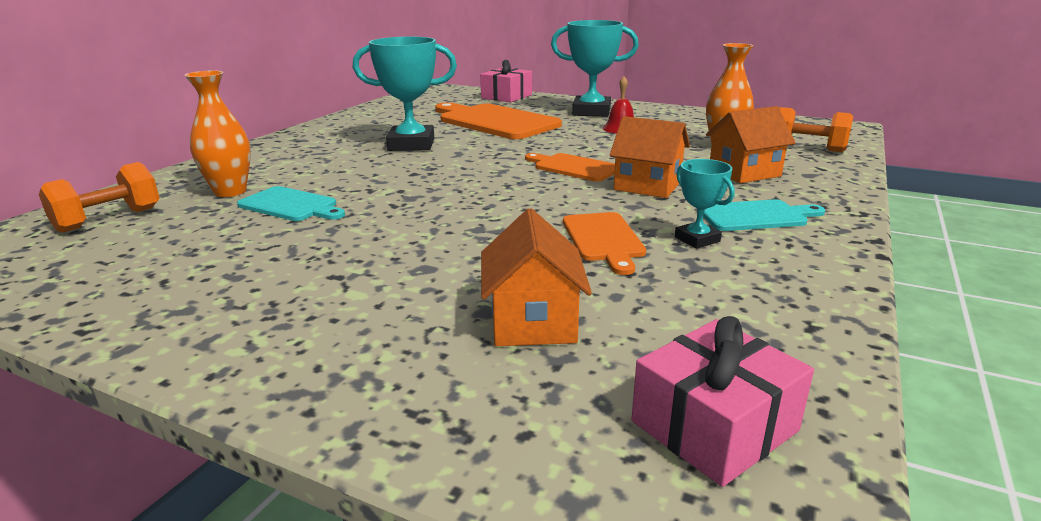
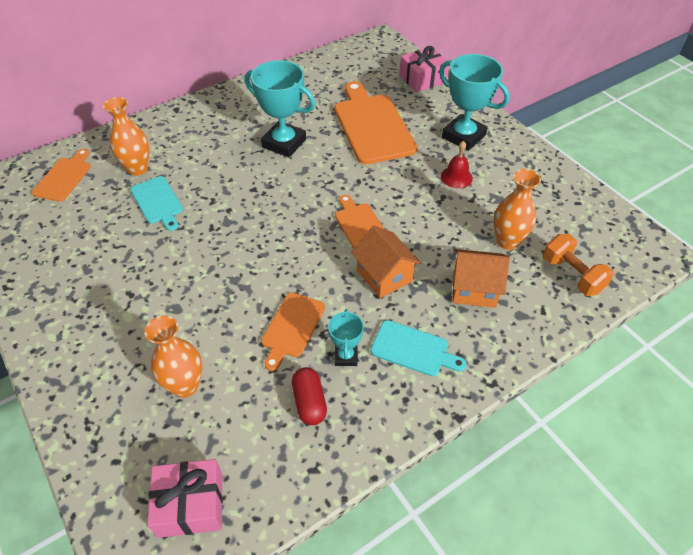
camera: 30 degrees right, 25 degrees up
(109, 219) = (64, 177): orange dumbbell -> orange cutting board
(533, 322) = (185, 386): orange house -> orange vase
(715, 281) = (309, 402): none -> red capsule

